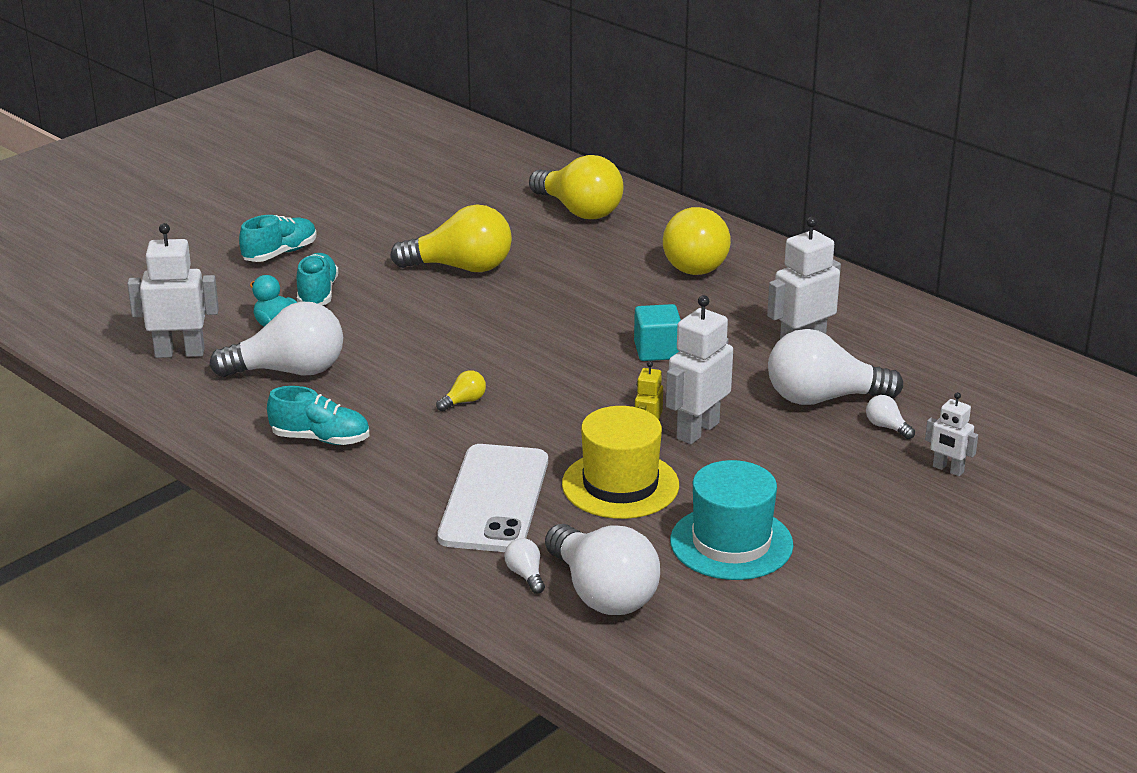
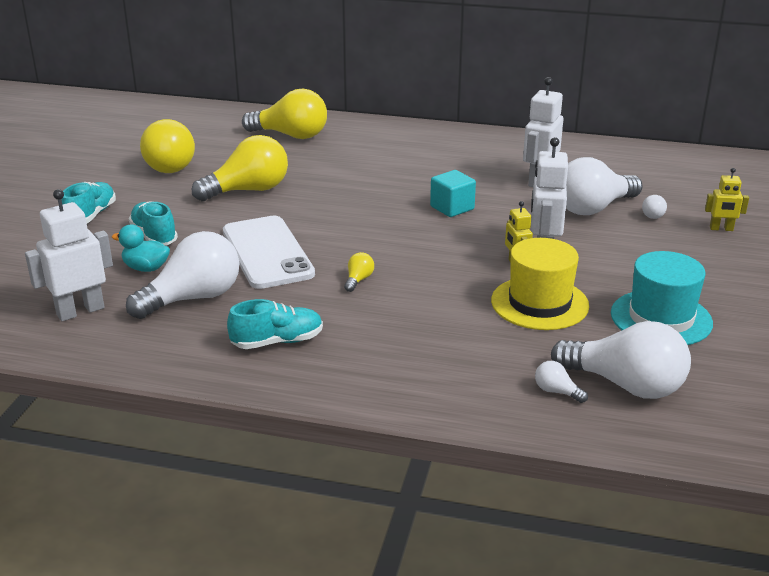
camera: 30 degrees left, 0 degrees up
(494, 499) = (465, 343): white phone -> white phone (267, 252)
(697, 262) = (410, 148): yellow light bulb -> yellow light bulb (168, 165)
(887, 427) = (653, 214): white light bulb -> white light bulb turned 90 degrees counterclockwise
(948, 469) = (721, 229): white robot -> yellow robot

